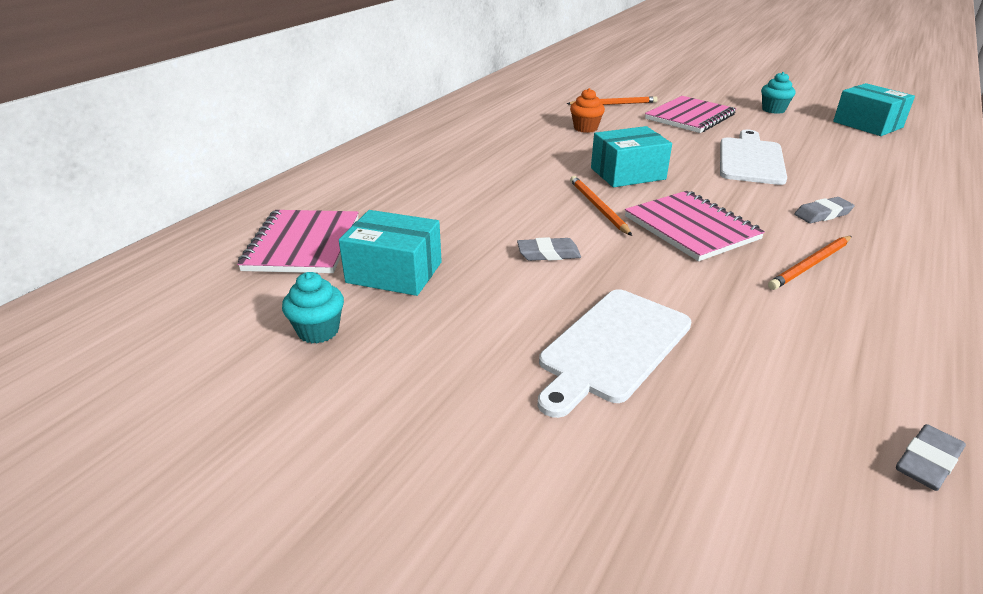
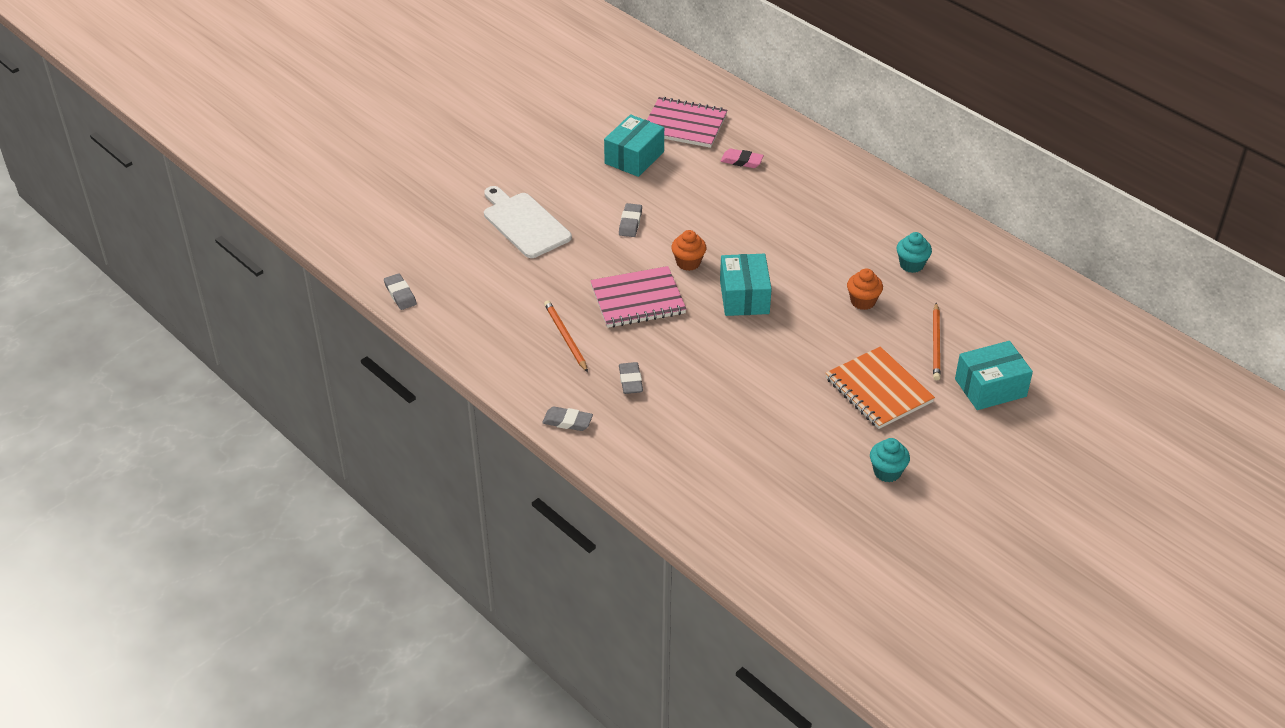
camera: 105 degrees right, 10 degrees up
(318, 331) = (586, 128): turquoise cupcake -> turquoise cupcake (911, 265)
(382, 198) = (741, 161): none -> pink eraser
(598, 207) = (688, 262): orange pencil -> orange cupcake
(690, 117) = (878, 390): pink notebook -> orange notebook
(750, 159) = (750, 387): white cutting board -> none
(867, 124) = (818, 531): turquoise box -> turquoise box (990, 388)
(935, 240) = (567, 421): none -> grey eraser

